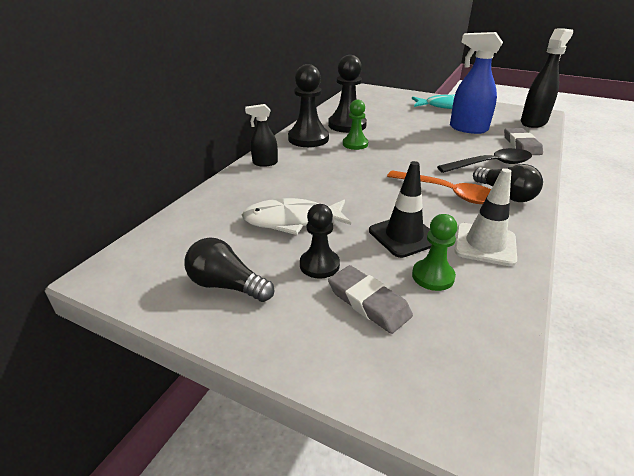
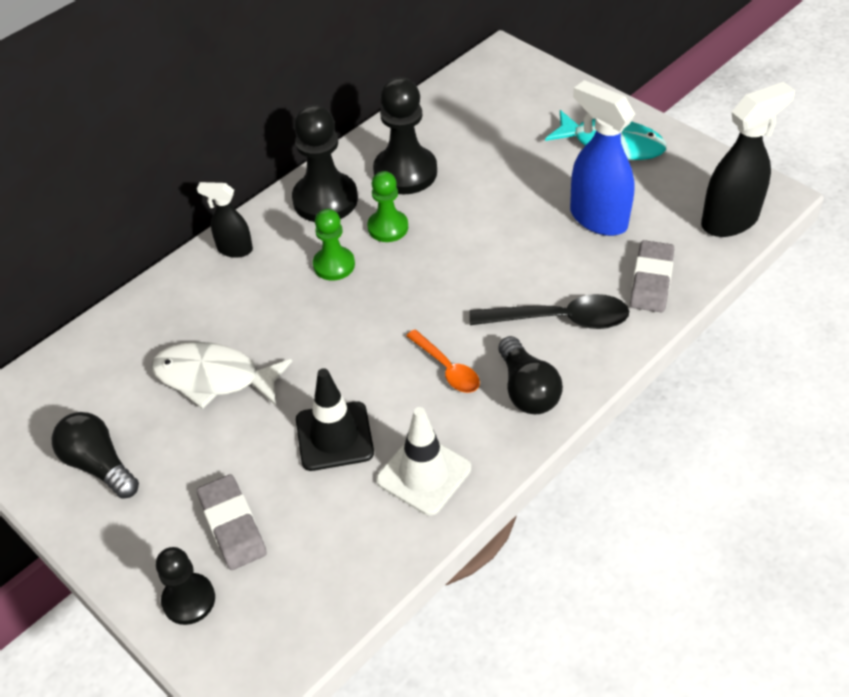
camera: 20 degrees right, 15 degrees up
(319, 265) = (209, 459): black pawn -> black pawn (189, 600)
(433, 276) = (325, 507): green pawn -> green pawn (334, 265)
(447, 193) = (447, 368): orange spoon -> orange spoon, size x0.63

